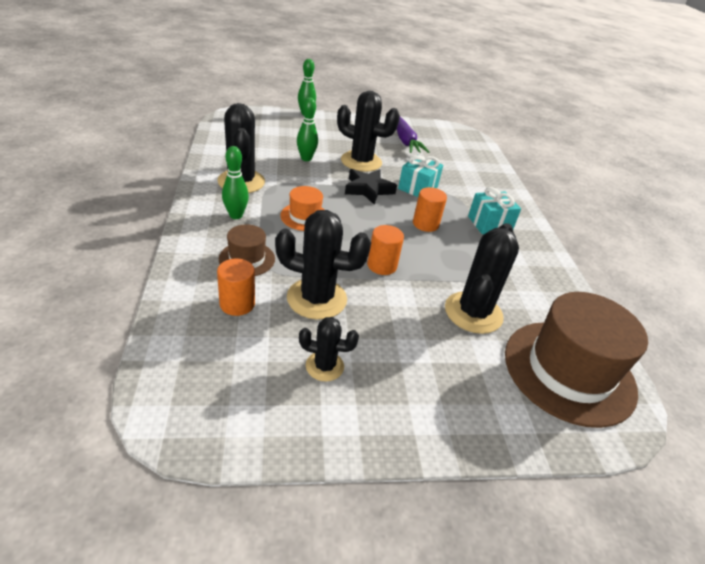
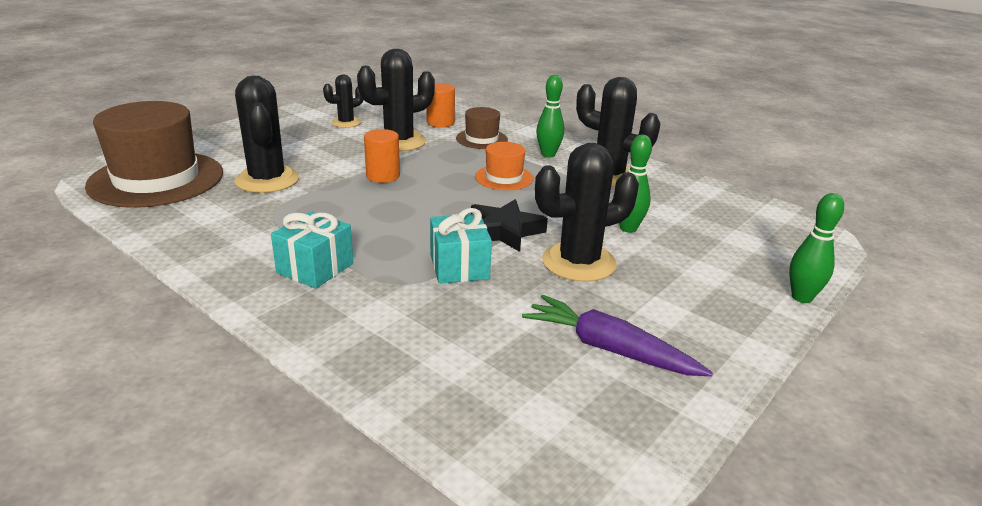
camera: 140 degrees right, 10 degrees down
(425, 224) = (391, 227): orange cylinder -> none

